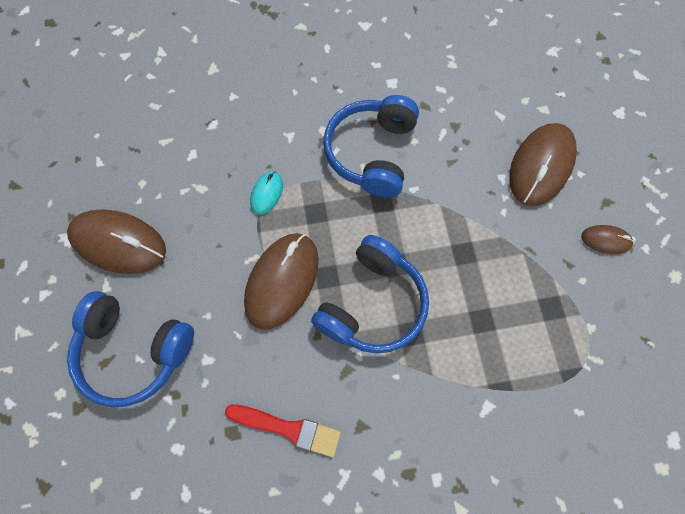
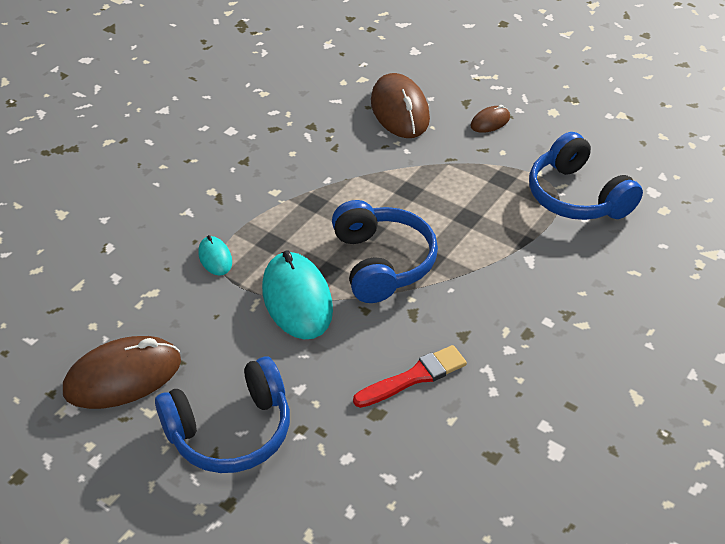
camera: 45 degrees left, 25 degrees down
(282, 281) = (297, 299): brown mouse -> turquoise mouse
(372, 153) = (269, 180): blue headphones -> blue headphones (577, 196)

